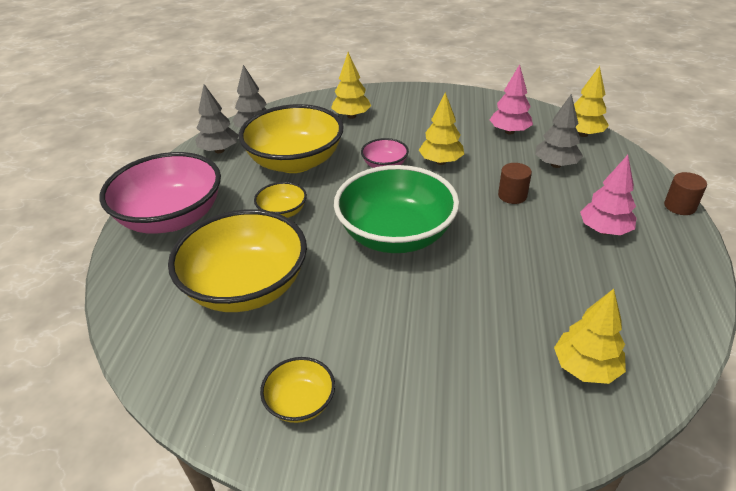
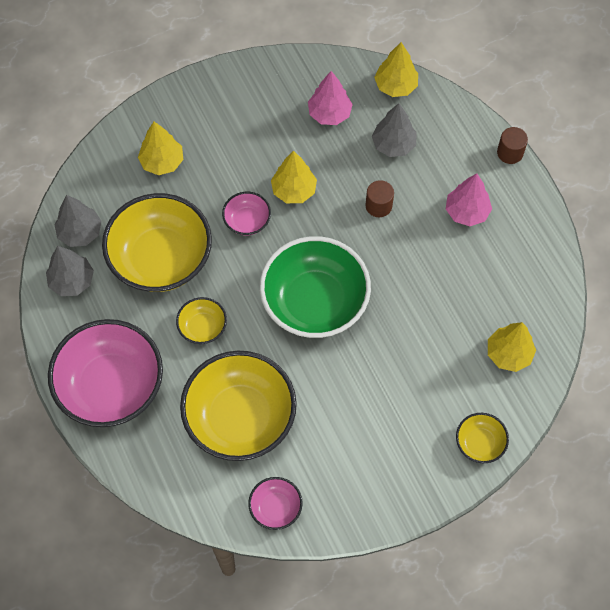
camera: 35 degrees left, 25 degrees up
(199, 380) = (275, 508): none -> pink bowl
(300, 402) = (353, 482): yellow bowl -> yellow bowl (479, 443)

